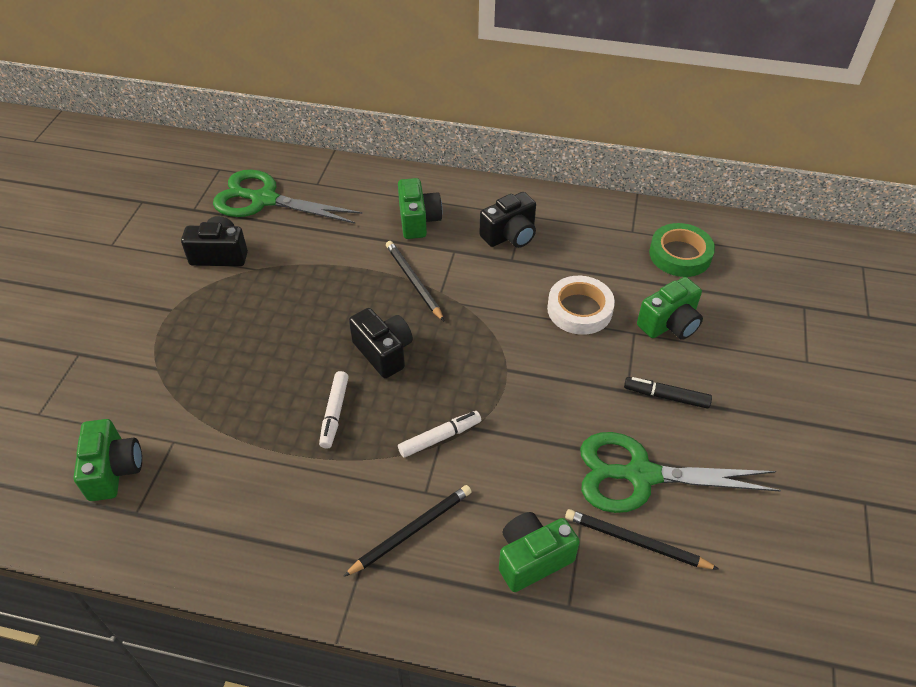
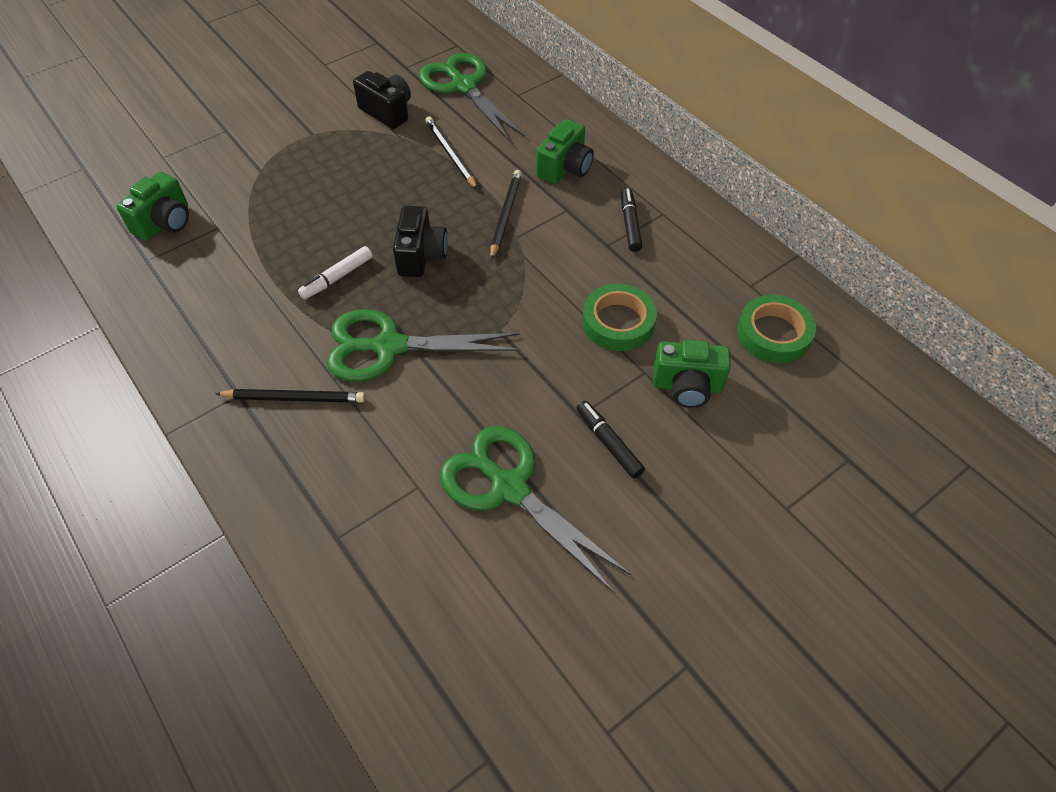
camera: 40 degrees right, 5 degrees up
(440, 437) = (389, 346): white marker -> green scissors
(510, 235) = (630, 224): black camera -> black marker
(532, 558) = (352, 483): green camera -> none
(579, 309) = (618, 322): white tape -> green tape
(635, 542) = (443, 533): black pencil -> black pencil (450, 154)

